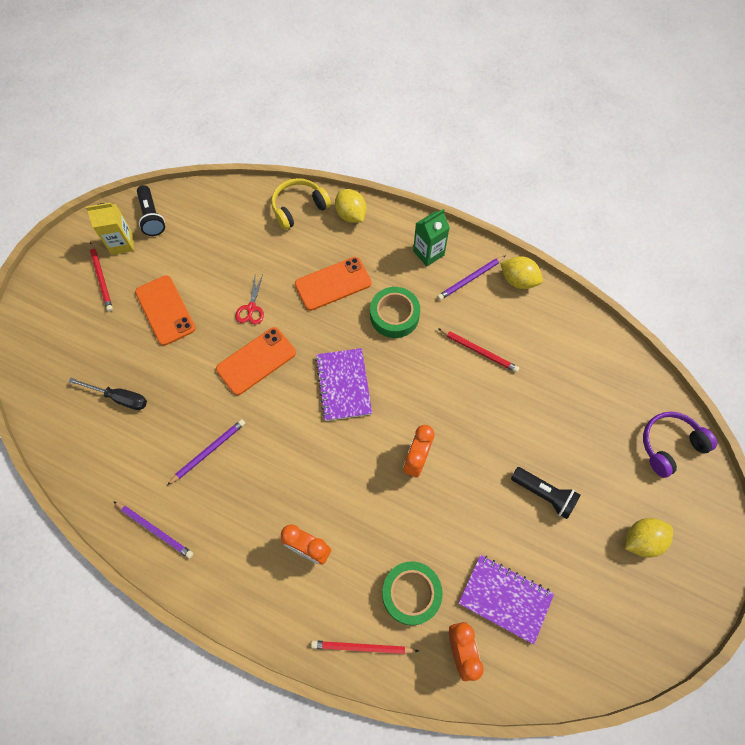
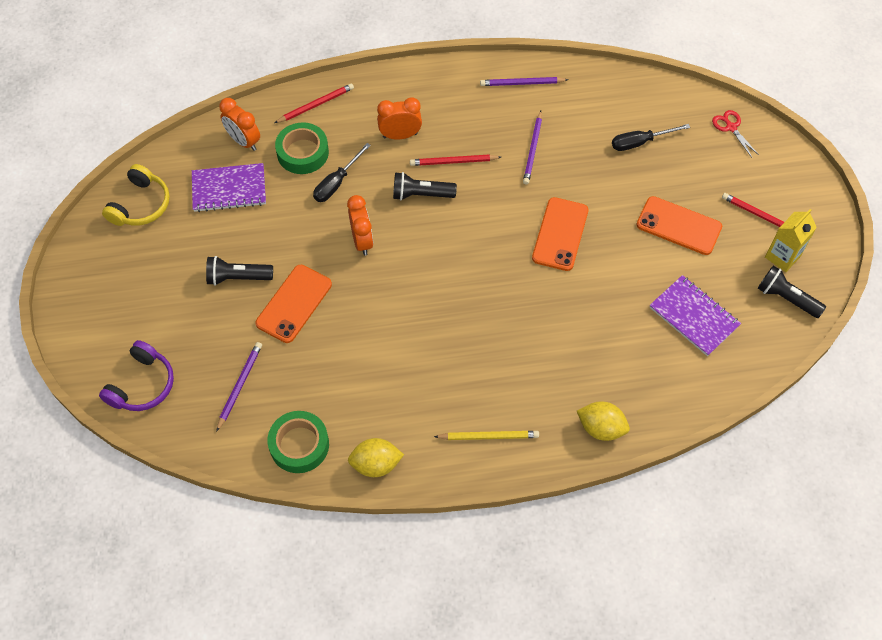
camera: 145 degrees right, 5 degrees down
(251, 308) = (607, 274): red scissors -> red scissors (731, 127)
(299, 208) = (659, 401): yellow headphones -> yellow headphones (141, 205)
(333, 284) = (555, 343): orange phone -> orange phone (294, 304)
(336, 471) = (421, 194): none -> black flashlight
(343, 385) = (469, 260): purple notebook -> purple notebook (694, 316)
(394, 315) = (472, 349): green tape -> green tape (299, 445)
(401, 535) = (336, 183): none -> black screwdriver
(428, 253) = (488, 436): green carton -> yellow pencil
(470, 279) = (426, 434): purple pencil -> purple pencil (239, 385)
(479, 351) = (369, 365): red pencil -> red pencil (453, 162)
(642, 540) = (137, 290): yellow lemon -> none

